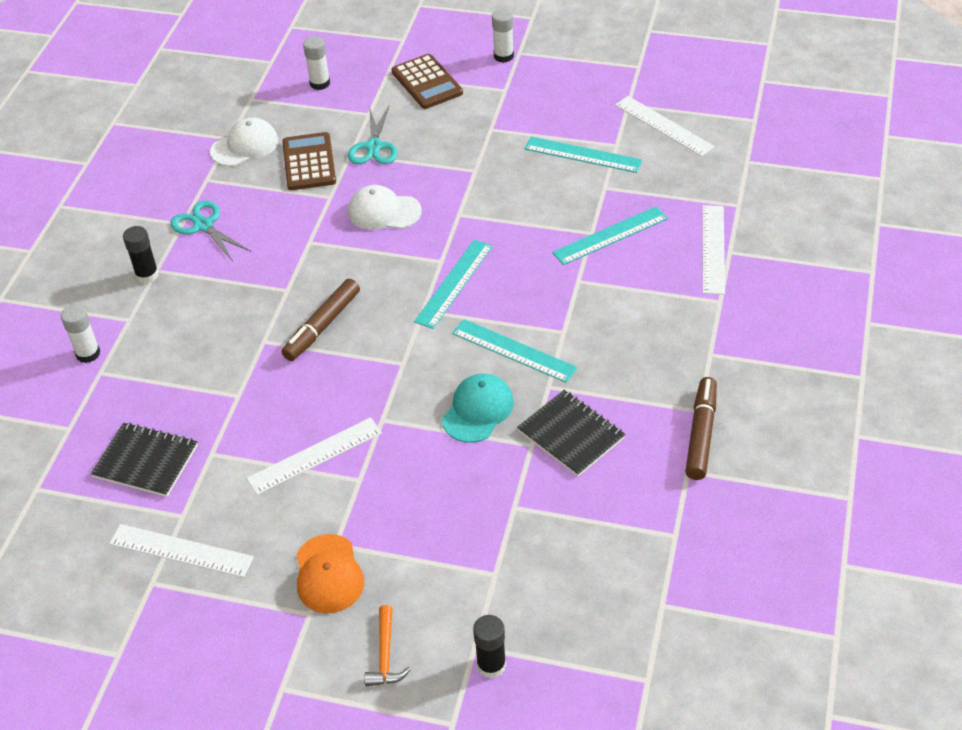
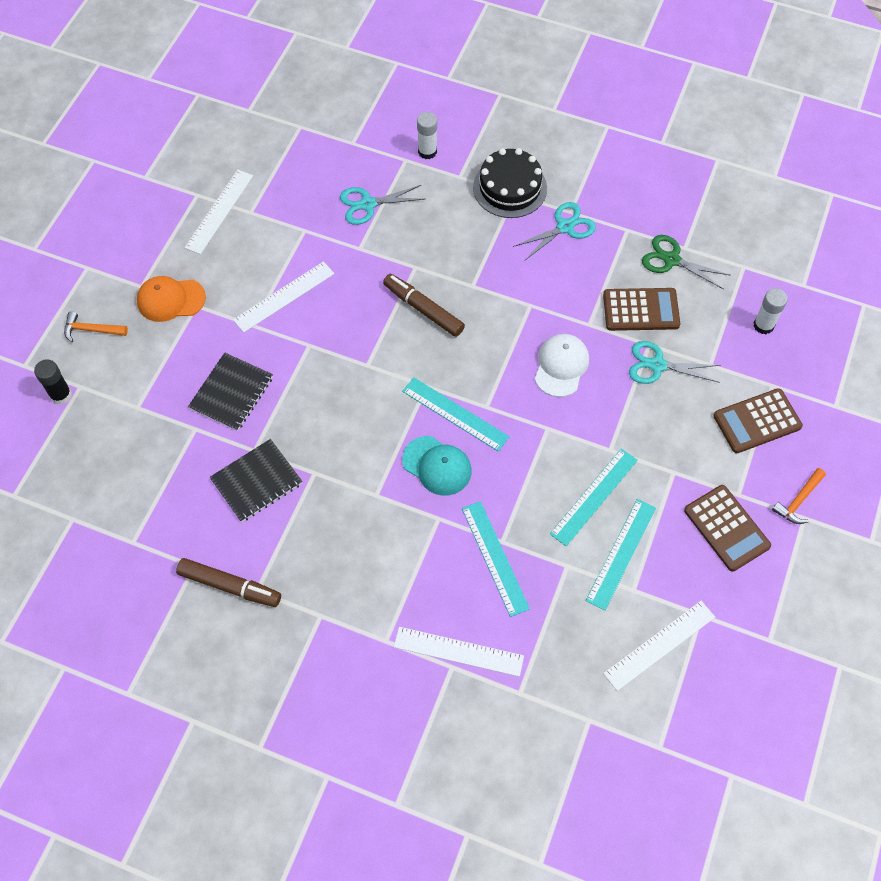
camera: 95 degrees right, 15 degrees up
(146, 461) = (307, 190): black notebook -> black notebook (231, 393)
(147, 275) = (510, 188): black glue stick -> black cake
(170, 397) = (368, 204): none -> turquoise scissors
(245, 146) = (671, 260): white cap -> green scissors
(315, 455) = (284, 297): white ruler -> white ruler turned 75 degrees clockwise
(478, 410) = (301, 415): turquoise cap -> turquoise cap (437, 466)
(503, 56) = (798, 501): white glue stick -> orange hammer
(514, 350) = (362, 451): turquoise ruler -> turquoise ruler (594, 496)
(540, 94) = (726, 528): none -> brown calculator

